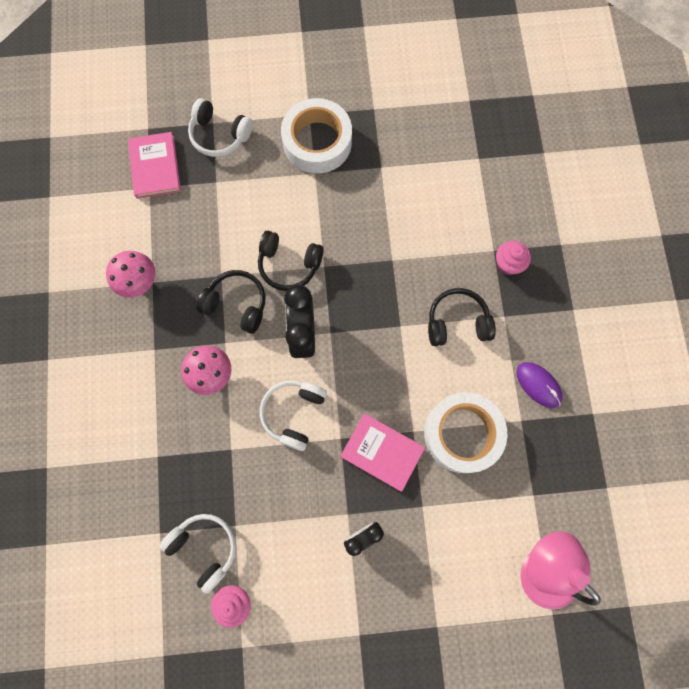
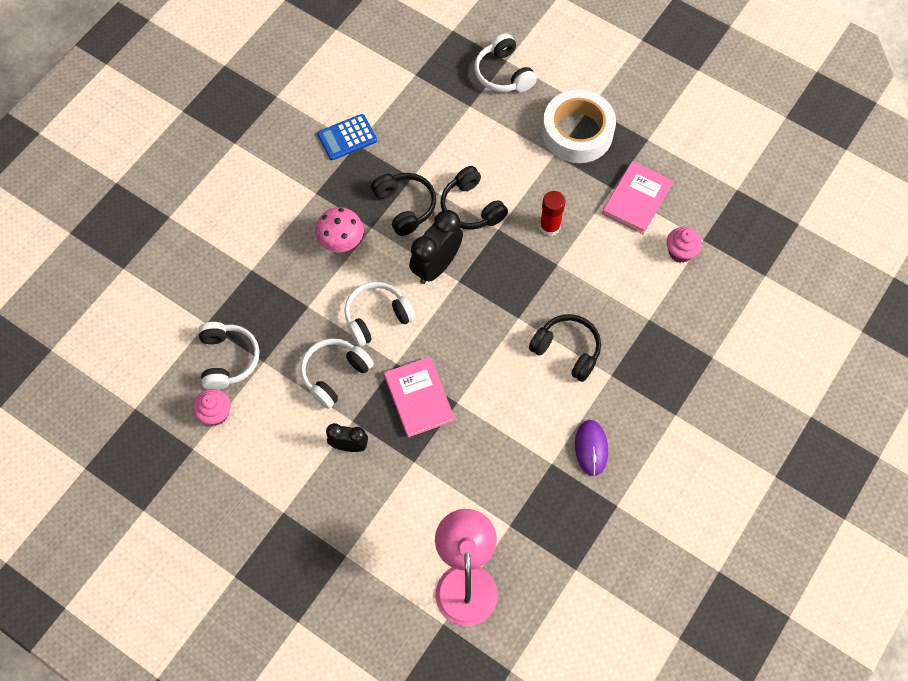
camera: 40 degrees right, 10 degrees down
(139, 282) = (347, 137): pink mushroom -> blue calculator
(155, 167) = (433, 62): pink book -> pink book (637, 199)
(301, 488) = (335, 374): none -> white headphones
(361, 234) = (550, 227): none -> red glue stick
(462, 434) = (494, 435): white tape -> none
(508, 264) = (651, 338): pink cupcake -> pink cupcake (680, 252)

